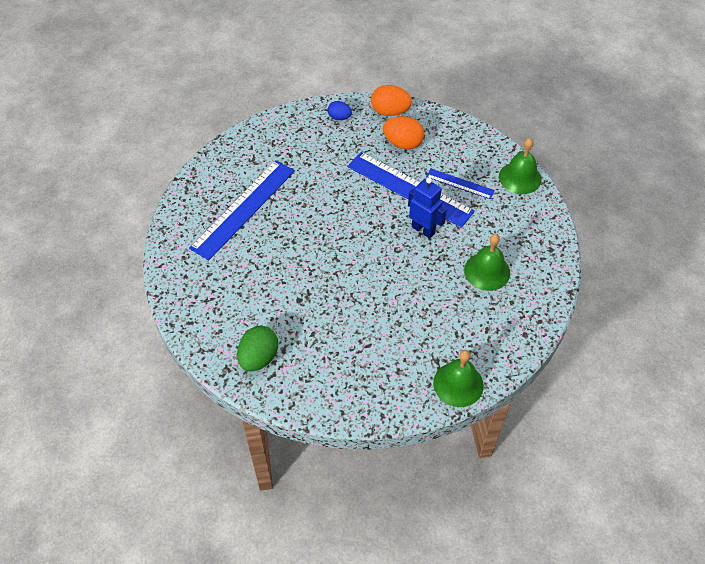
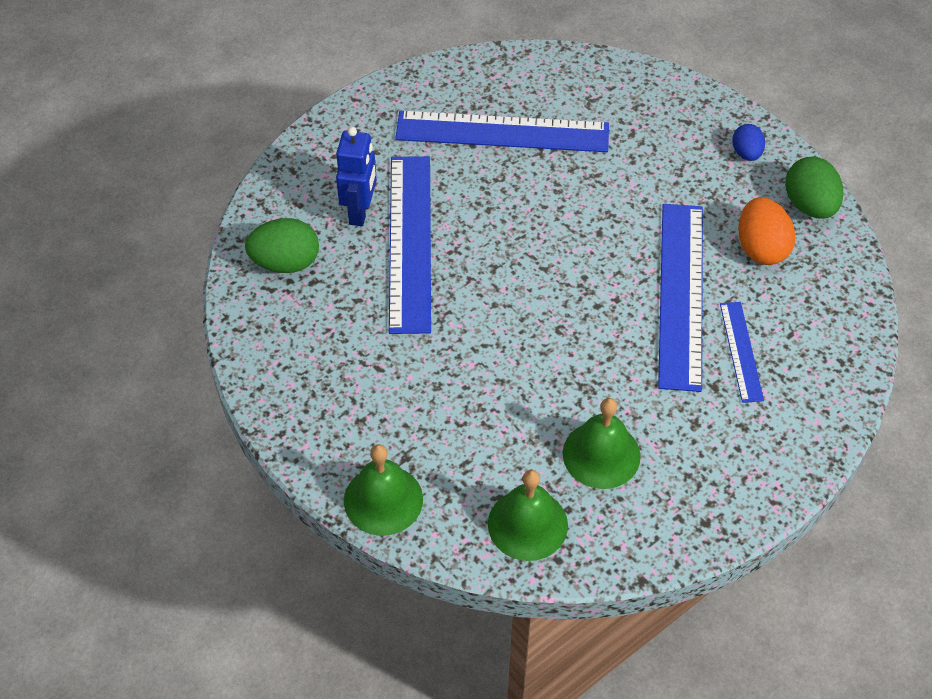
camera: 60 degrees right, 0 degrees up
(289, 288) = (410, 242): none -> blue ruler
(390, 112) = (809, 205): orange egg -> green egg
(423, 230) = (618, 344): blue robot -> blue robot (360, 212)
(520, 177) = (817, 424): green bell -> green bell (527, 524)

